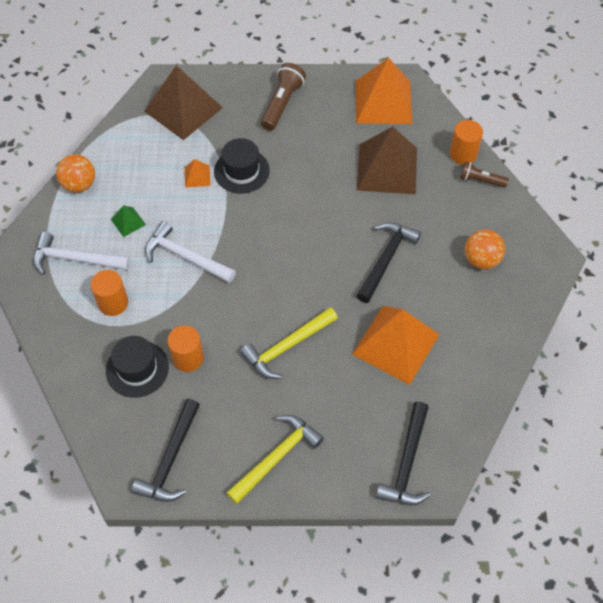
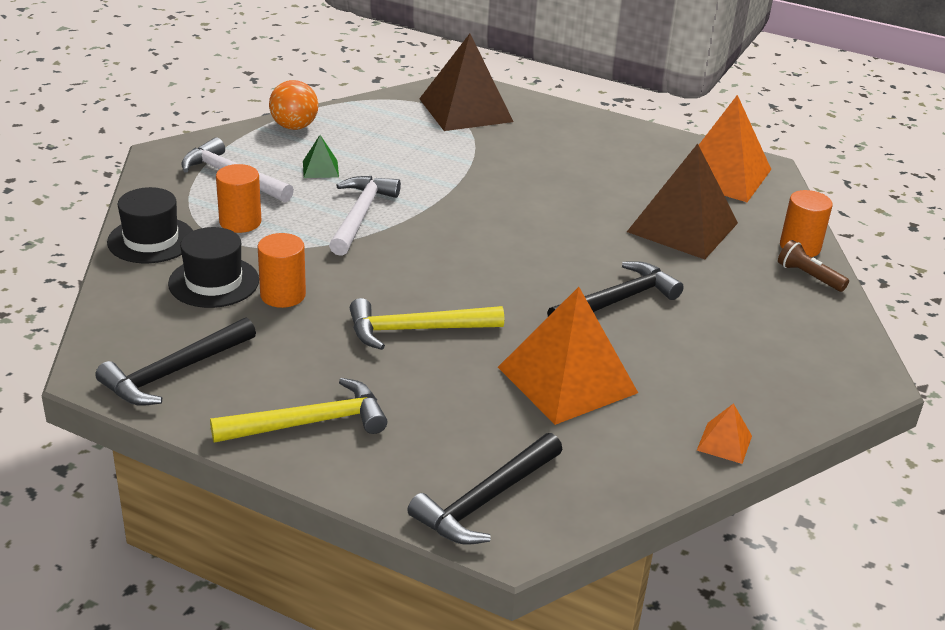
camera: 25 degrees right, 25 degrees down
(185, 257) = (360, 215): white hammer -> white hammer turned 45 degrees clockwise
(197, 176) = (434, 161): orange pyramid -> orange pyramid (724, 443)
(241, 171) = (492, 173): black hat -> black hat (151, 240)
(282, 104) = (589, 139): brown flashlight -> none
(481, 260) = (755, 345): orange ball -> none

